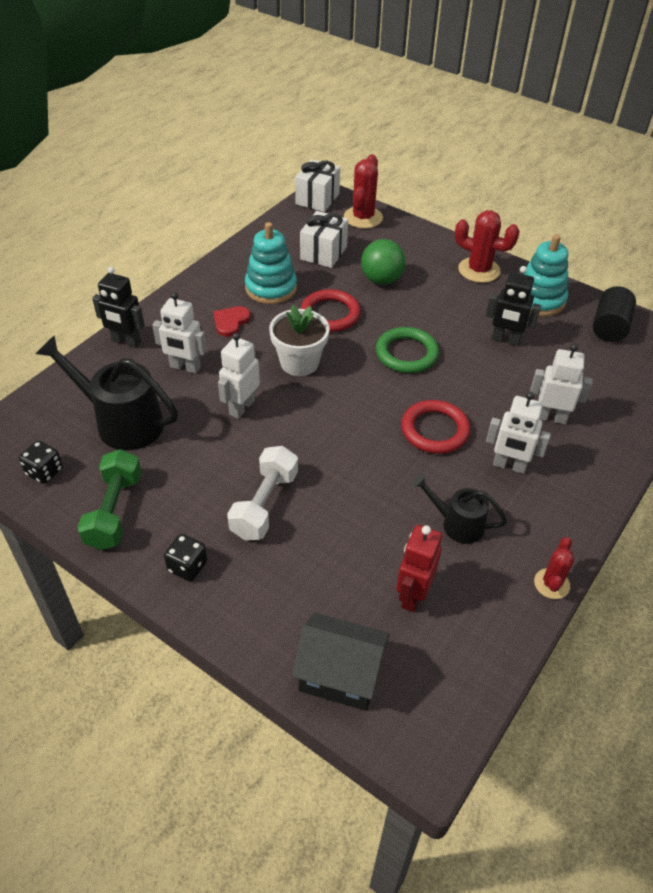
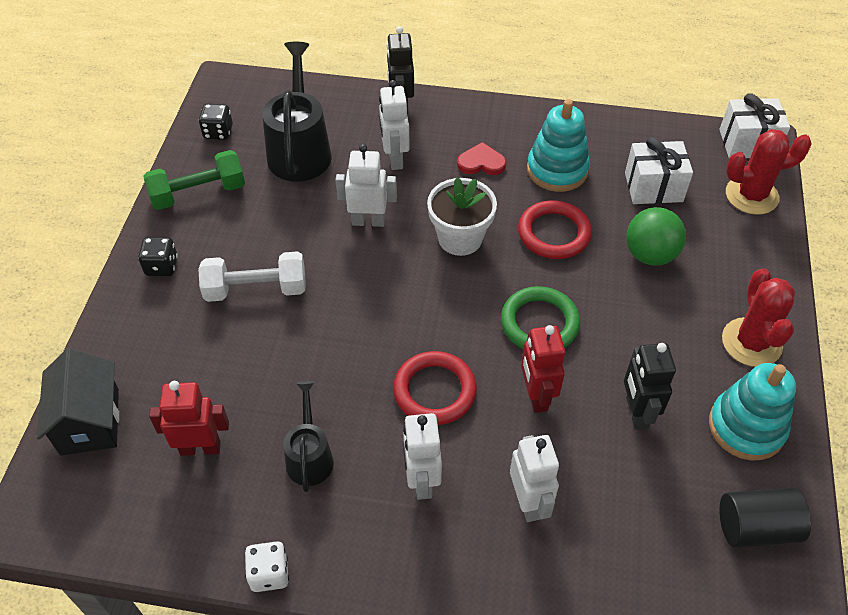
camera: 65 degrees right, 5 degrees up
(468, 380) = (536, 396): none -> red robot
(551, 584) = (269, 574): red cactus -> white dice

